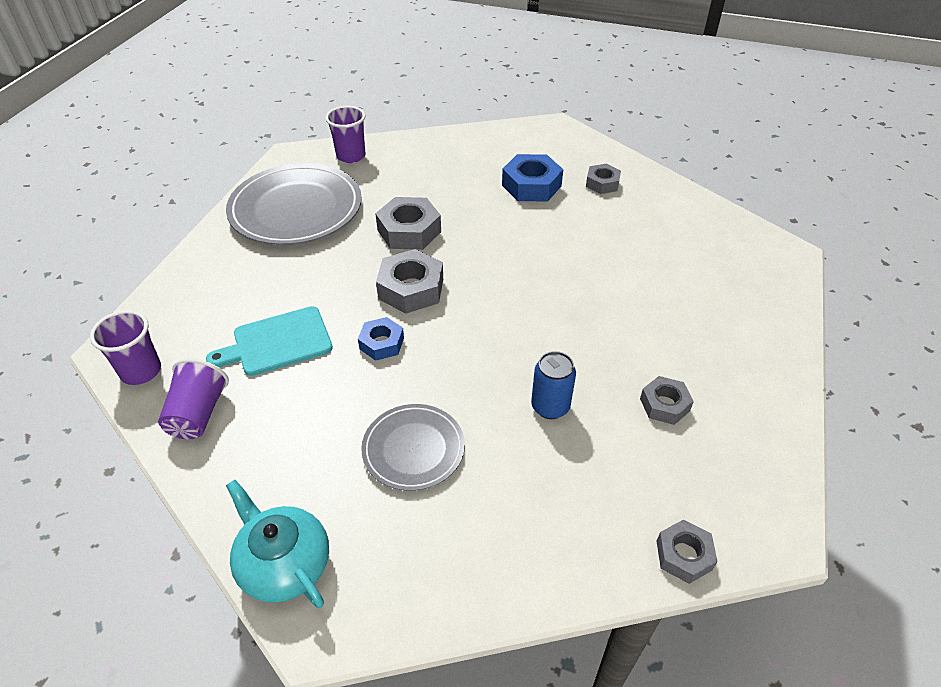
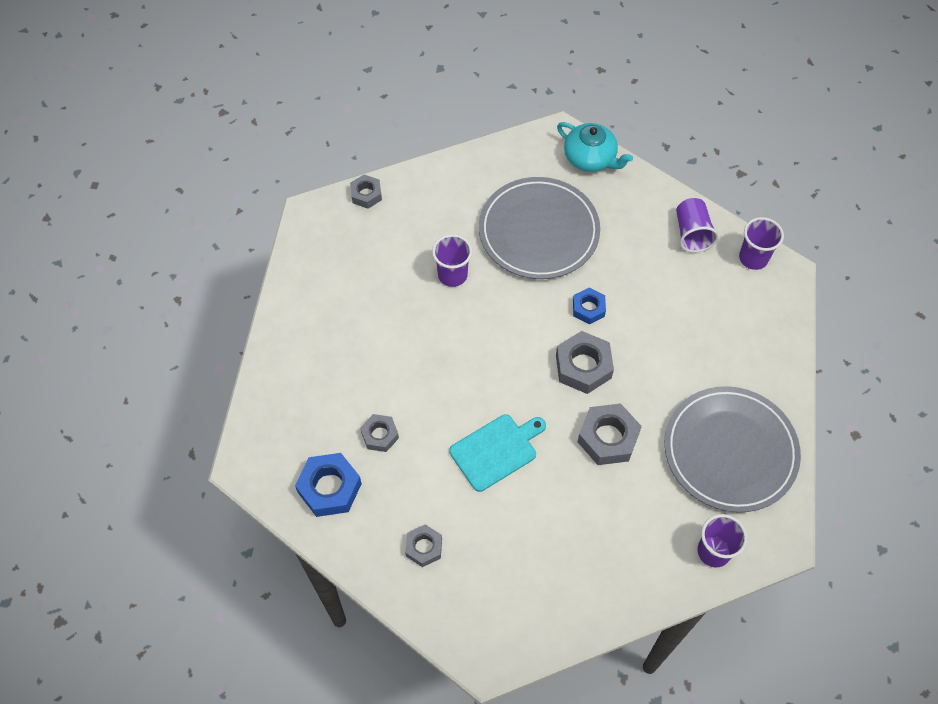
camera: 170 degrees right, 15 degrees up
(277, 342) = (668, 297): turquoise cutting board -> turquoise cutting board (496, 450)
(413, 449) = (538, 231): grey plate -> grey plate, size x1.78
(531, 185) = (500, 530): blue nut -> blue nut (329, 488)
(550, 406) = (452, 275): blue can -> purple cup
(664, 405) = (371, 289): grey nut -> grey nut (380, 435)

